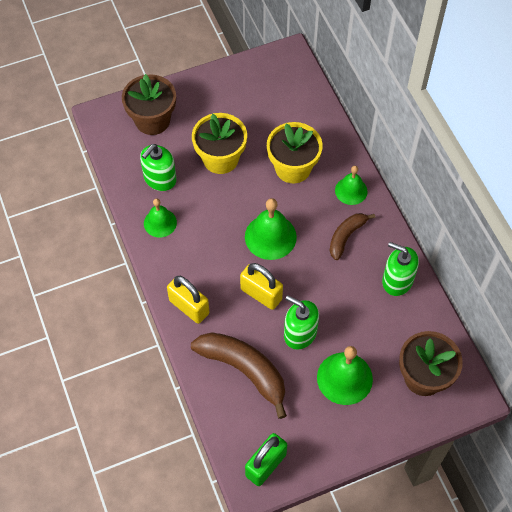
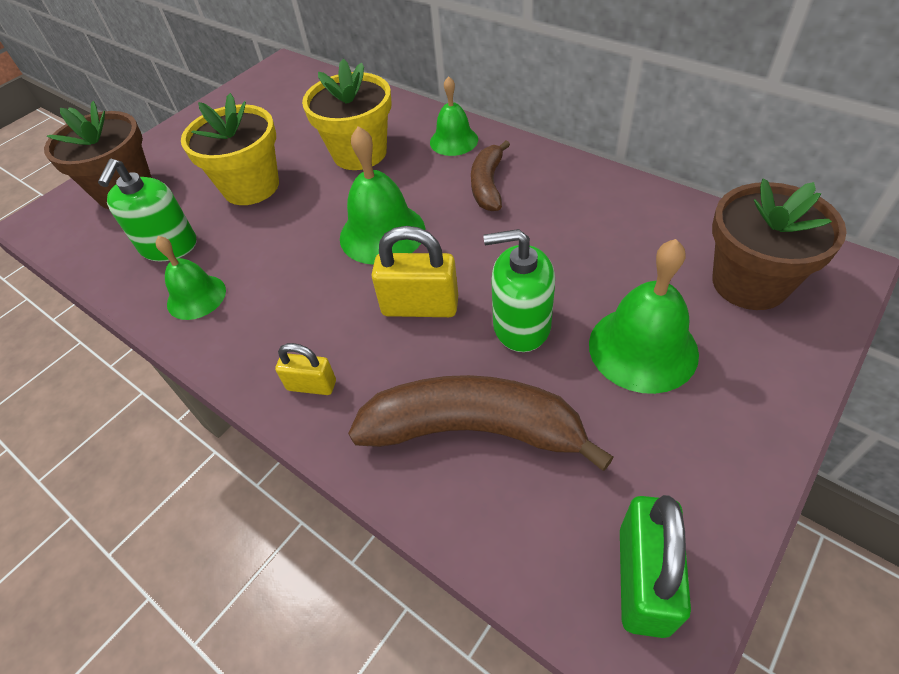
camera: 25 degrees left, 10 degrees down
(189, 307) = (311, 385): yellow padlock -> yellow padlock, size x0.60
(397, 280) = (598, 196): green soap dispenser -> none

